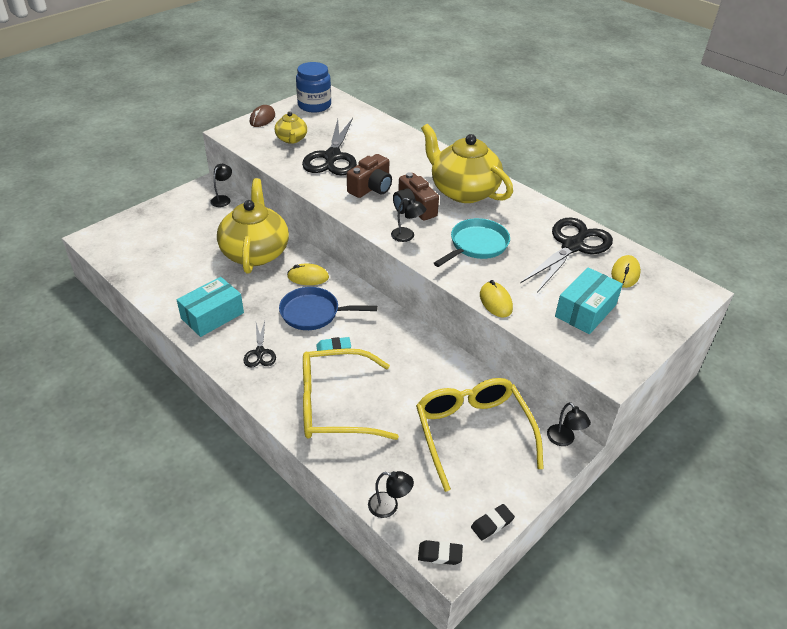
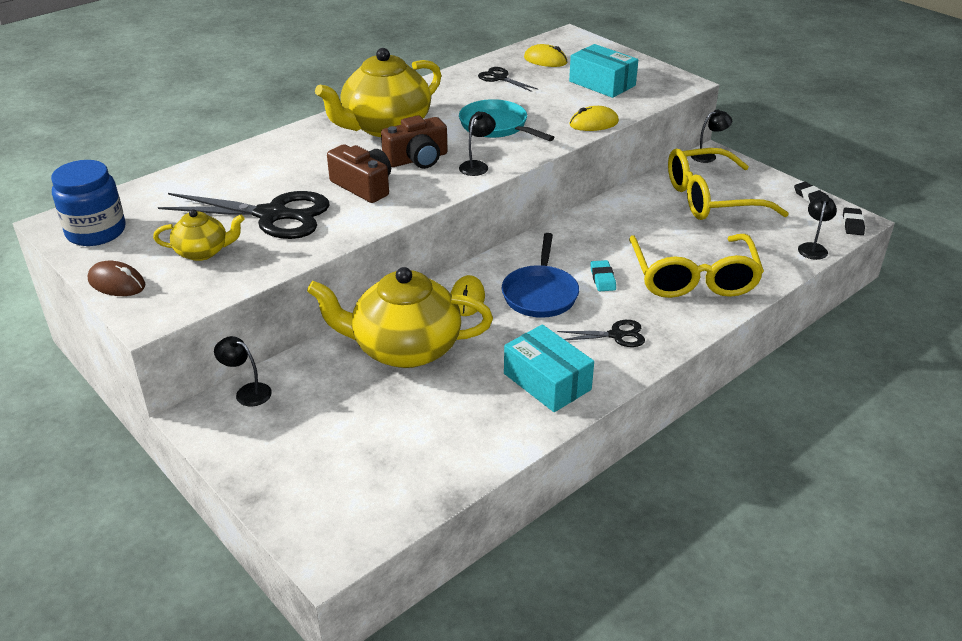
camera: 85 degrees left, 5 degrees down
(572, 246) = (500, 78): black scissors -> black scissors, size x0.49

